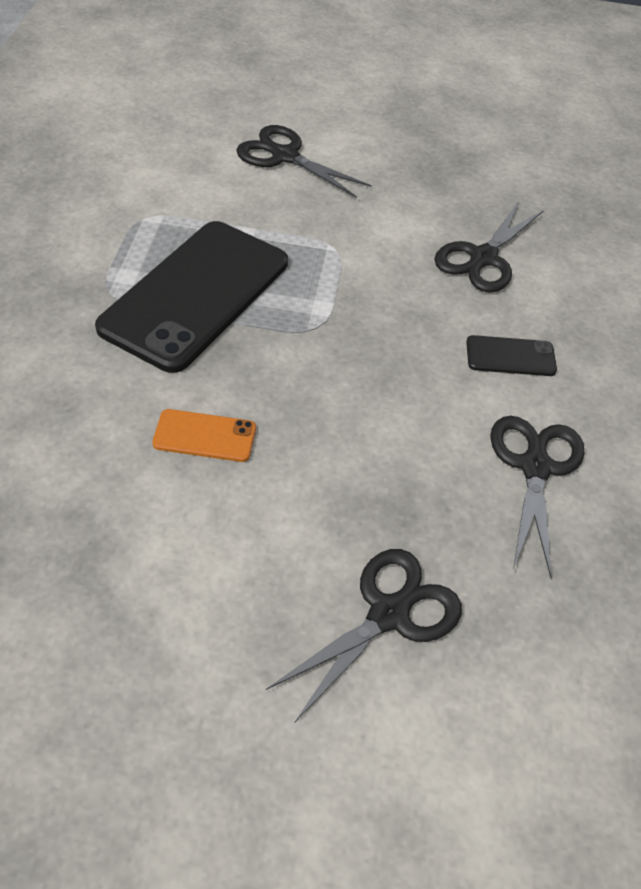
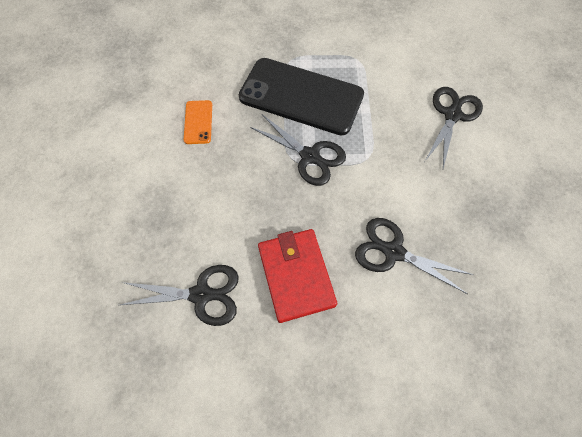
camera: 85 degrees right, 15 degrees up
(388, 614) = (94, 221): black scissors -> black scissors (310, 156)
(510, 356) = (296, 275): black phone -> red wallet

